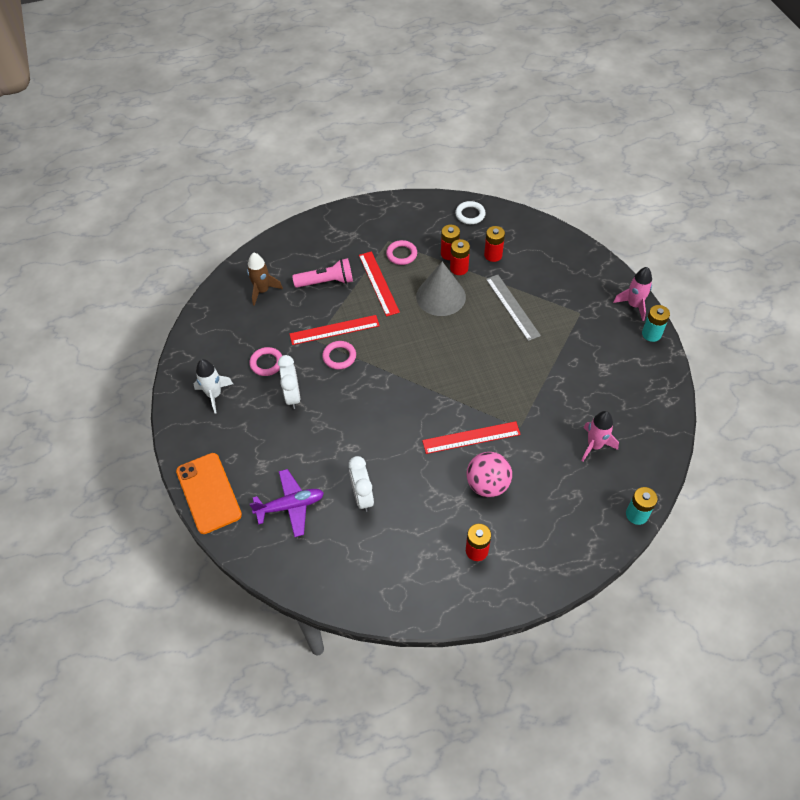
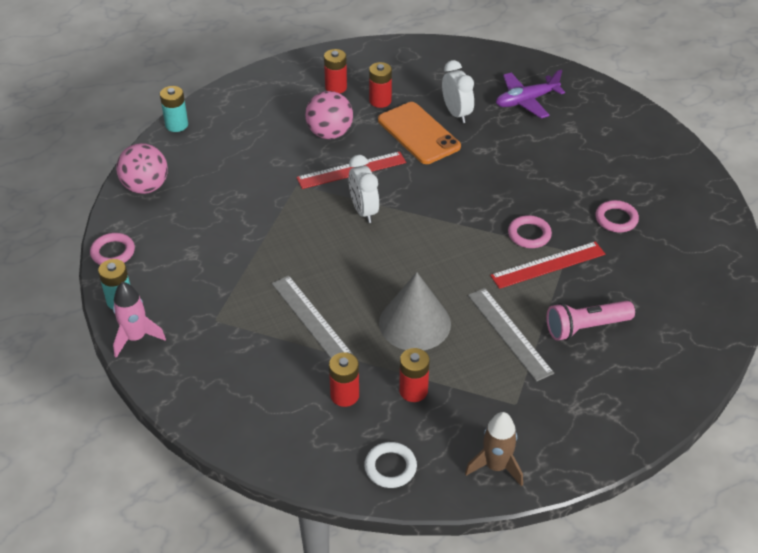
camera: 170 degrees right, 10 degrees down
(209, 493) = (613, 103): orange phone -> orange phone (418, 133)
(214, 395) = (659, 182): white rocket -> none
(262, 291) = (670, 306): brown rocket -> brown rocket (496, 466)
(292, 396) = (568, 189): white clock -> white clock (363, 211)
(378, 283) = (509, 333): red ruler -> grey ruler
(401, 254) = (488, 382): pink ring -> pink ring (113, 252)
(459, 268) = (395, 368): red battery -> red battery (380, 101)
(594, 445) = (213, 175): pink rocket -> none
(652, 439) = (146, 187): none -> pink ball

